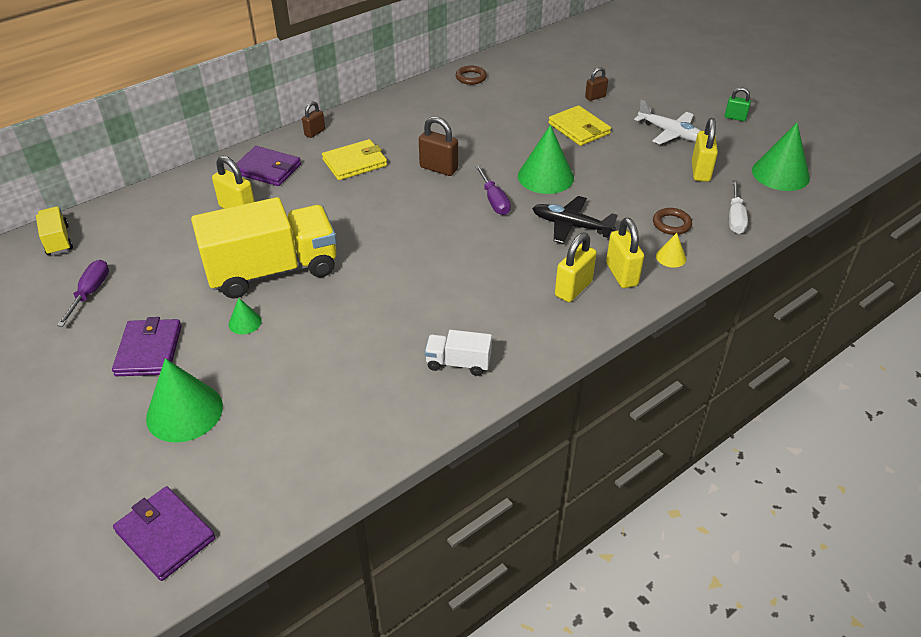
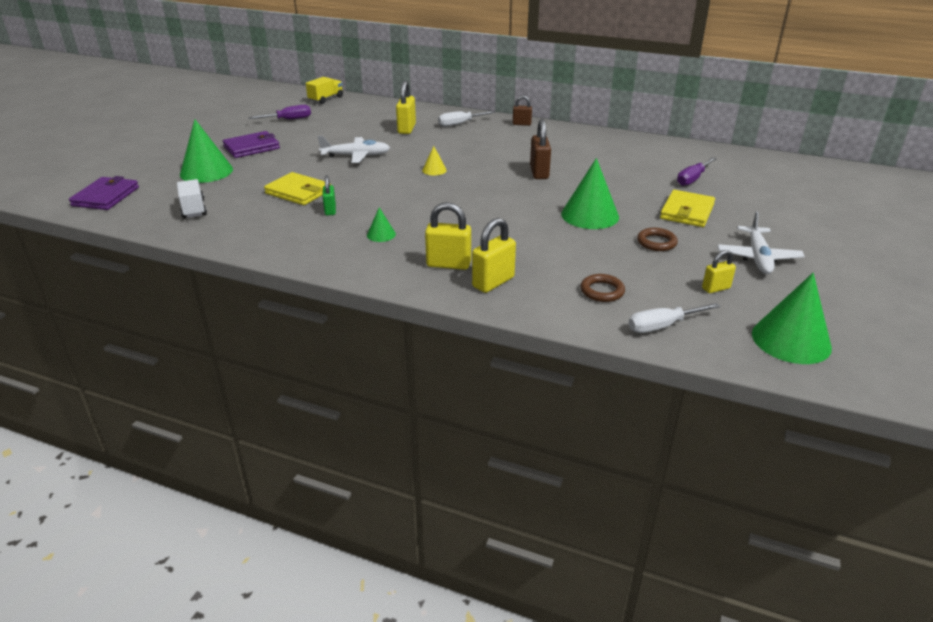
camera: 60 degrees right, 10 degrees down
(245, 322) = (298, 163): green cone -> green cone (381, 234)
(268, 169) = (460, 124): purple wallet -> white screwdriver
(273, 271) = (356, 156): yellow truck -> white plane
(355, 162) = (505, 145): yellow wallet -> yellow wallet (298, 192)
(458, 363) = (315, 240): white truck -> white truck (193, 209)
(471, 77) = (685, 151): brown ring -> brown ring (656, 242)
(494, 200) = (526, 203): purple screwdriver -> purple screwdriver (692, 179)
(571, 226) = (534, 243): black plane -> none
(595, 97) = (752, 206): brown padlock -> none
(671, 257) = (548, 302): yellow cone -> yellow cone (434, 170)
(700, 171) = (716, 288): yellow padlock -> yellow padlock, size x0.61
(735, 118) = (855, 288): green padlock -> green padlock (330, 210)

